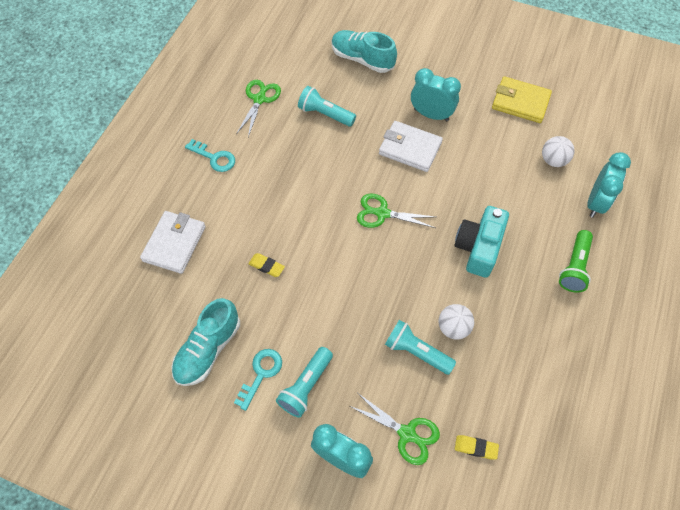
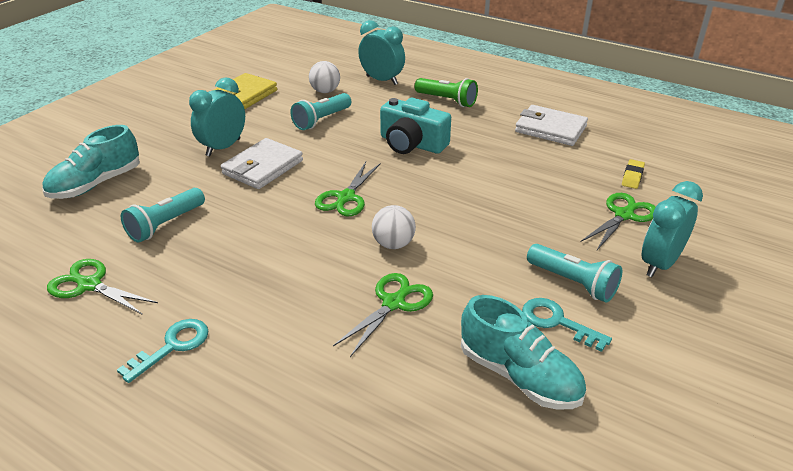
camera: 80 degrees left, 25 degrees down
(174, 243) = (321, 409): white wallet -> white wallet (550, 129)
(266, 266) = (394, 303): yellow eraser -> green scissors
(416, 351) = (529, 197): turquoise flashlight -> turquoise flashlight (321, 120)
(453, 328) = (503, 171): white ball -> white ball (393, 244)

